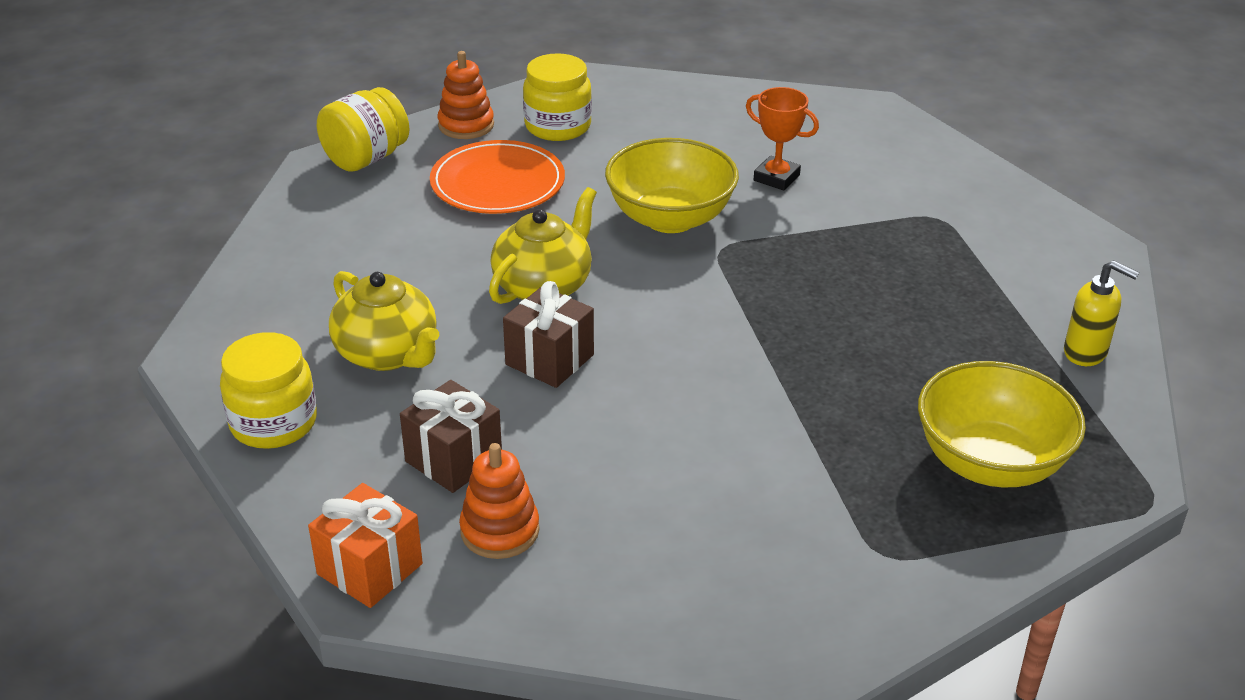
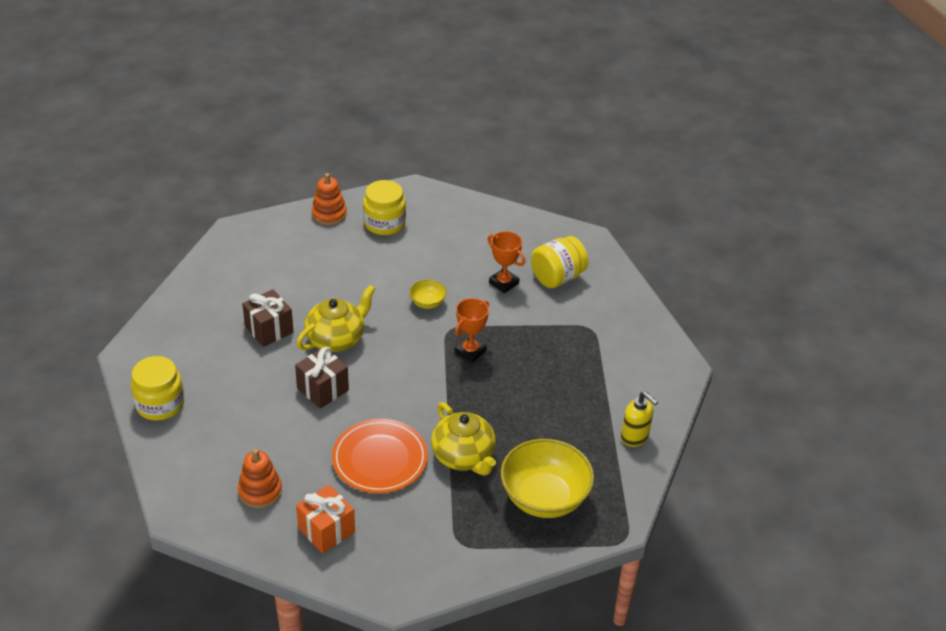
camera: 10 degrees right, 5 degrees up
(366, 158) = (262, 230): yellow jar -> yellow jar (557, 277)
(370, 569) = (186, 501): orange gift -> orange gift (326, 530)
(388, 354) = (234, 370): yellow teapot -> yellow teapot (463, 456)
(453, 459) = (249, 444): brown gift -> brown gift (269, 329)
(497, 183) = (334, 261): orange plate -> orange plate (380, 459)
(670, 218) = (427, 303): yellow bowl -> yellow bowl, size x0.46
(767, 273) = (470, 351): none -> orange trophy

